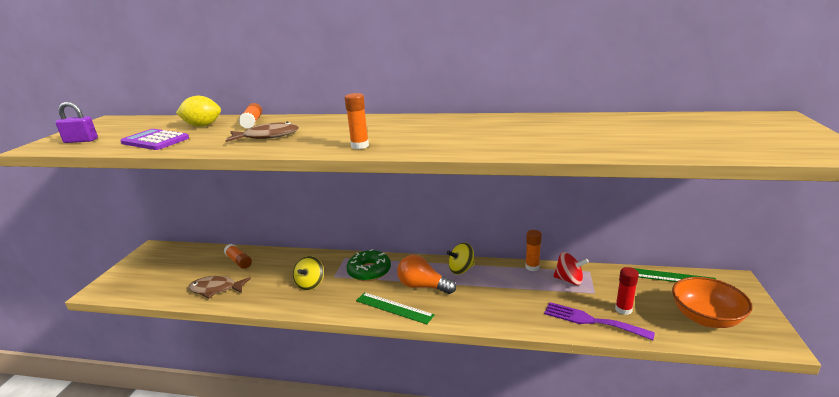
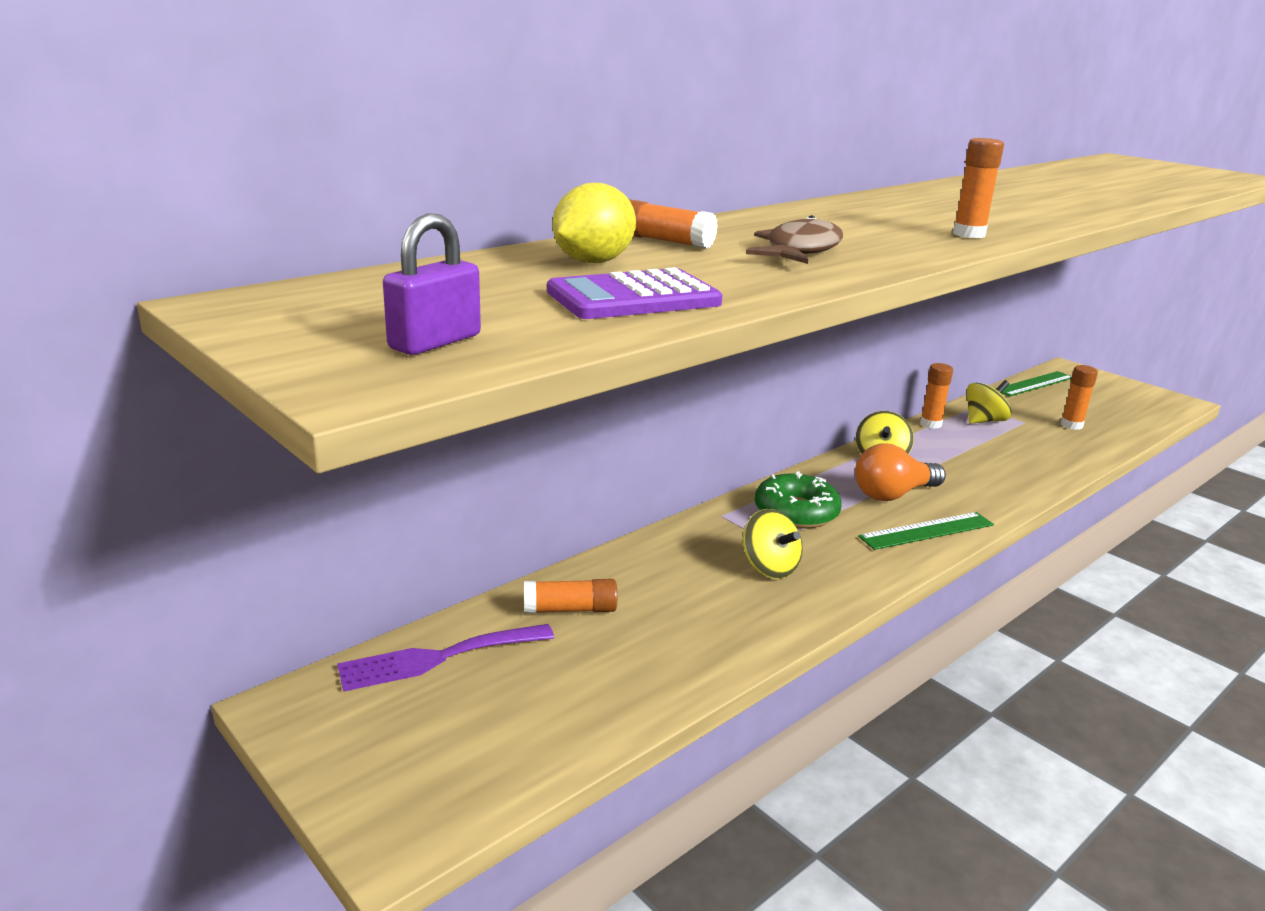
camera: 55 degrees left, 0 degrees up
(216, 289) = (653, 662): brown fish -> none
(569, 280) = (984, 421): red spinning top -> yellow spinning top
(591, 321) = (1077, 445): purple fork -> purple fork (438, 658)
(623, 309) = (1071, 425): red glue stick -> orange glue stick
(705, 318) = (1120, 405): orange bowl -> none

